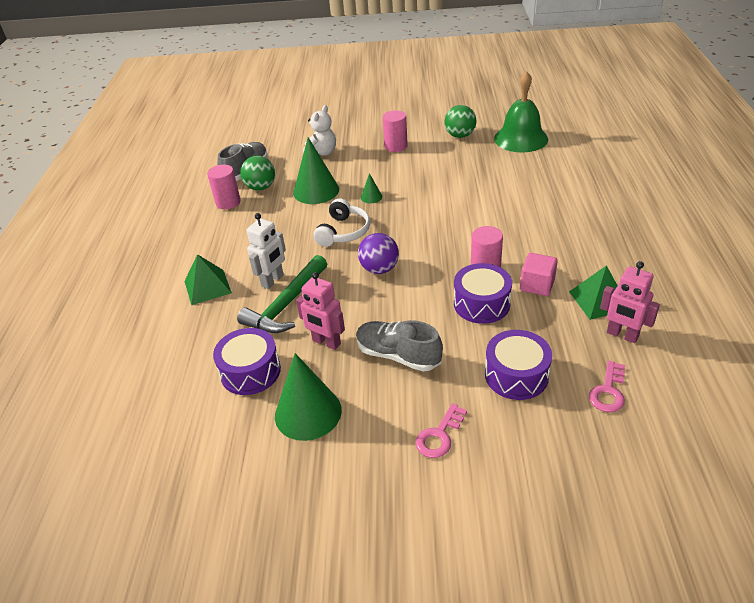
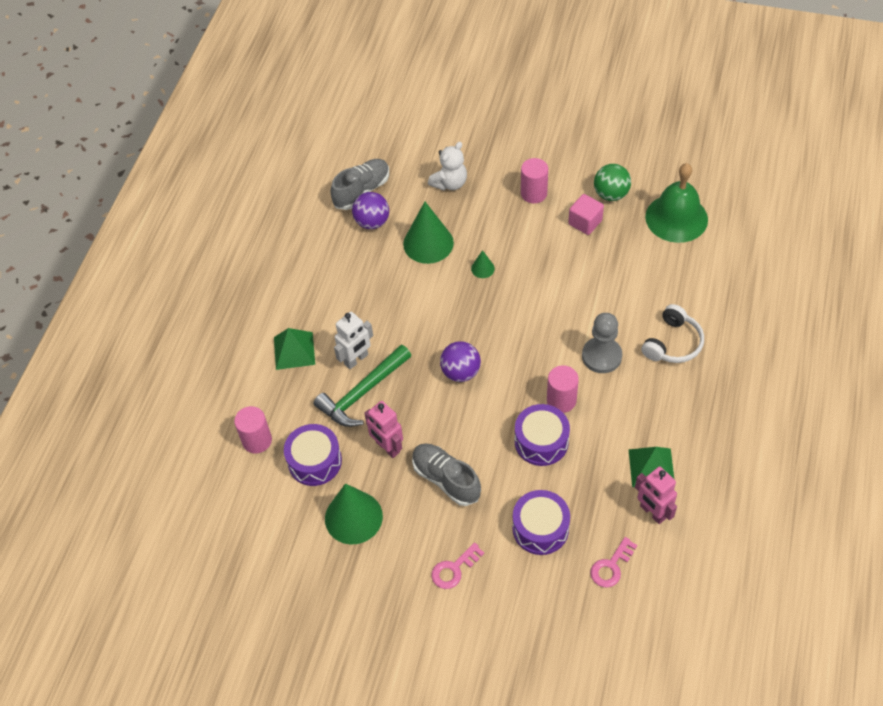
camera: 15 degrees right, 15 degrees up
(228, 202) = (334, 236): pink cylinder -> pink cylinder (257, 440)
(260, 187) = (372, 222): green ball -> purple ball
(343, 232) = (440, 312): white headphones -> white headphones (673, 343)
(506, 232) = (601, 356): none -> grey pawn
(537, 285) = (602, 434): pink cube -> pink cube (585, 222)

